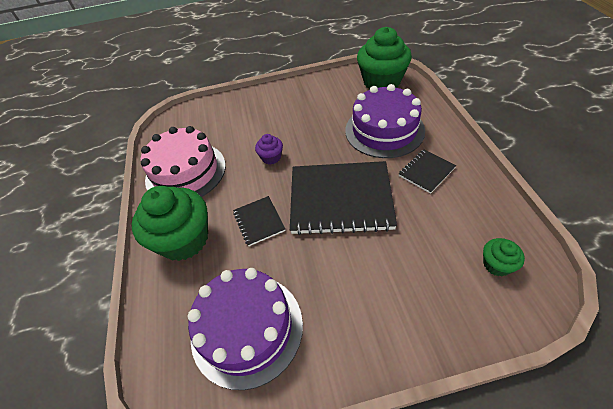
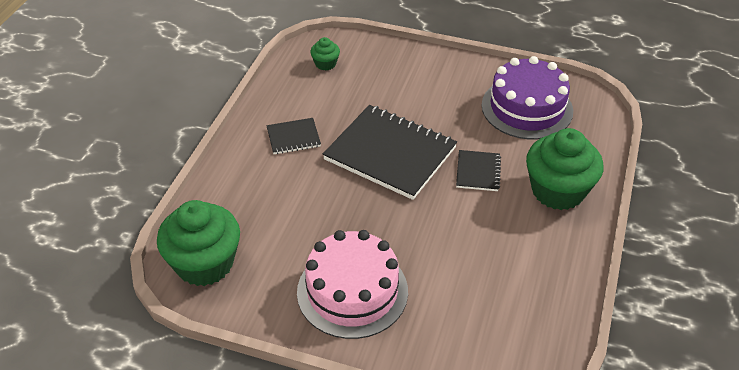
camera: 155 degrees left, 5 degrees down
(185, 172) = (534, 266): pink cake -> pink cake (352, 291)
(271, 157) = (425, 231): purple cupcake -> none
(384, 130) = (280, 196): purple cake -> none

